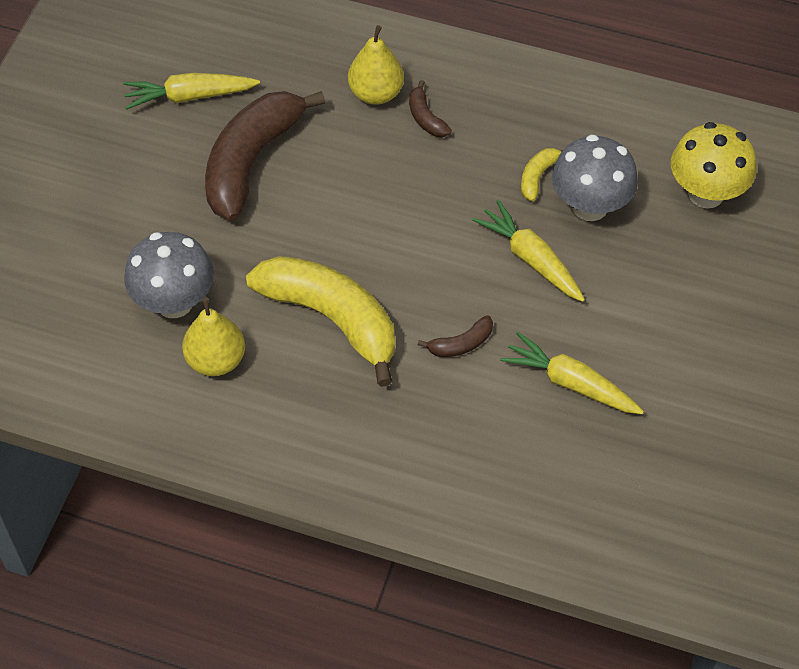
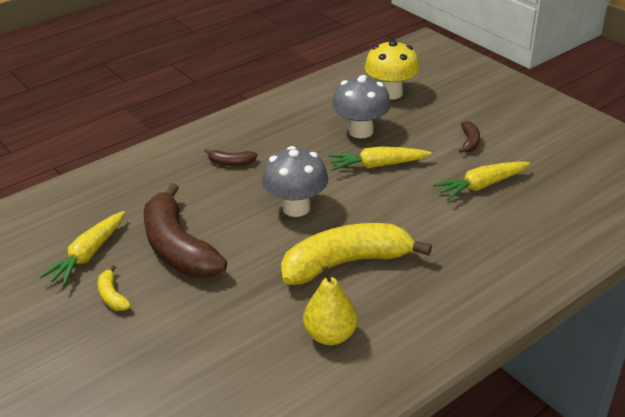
camera: 55 degrees left, 20 degrees down
(174, 302) = (258, 337): grey mushroom -> grey mushroom (296, 208)
(376, 93) = (189, 174): yellow pear -> none
(461, 344) = (416, 216): brown banana -> brown banana (469, 142)
(537, 177) = (321, 140): yellow banana -> yellow banana (112, 296)

